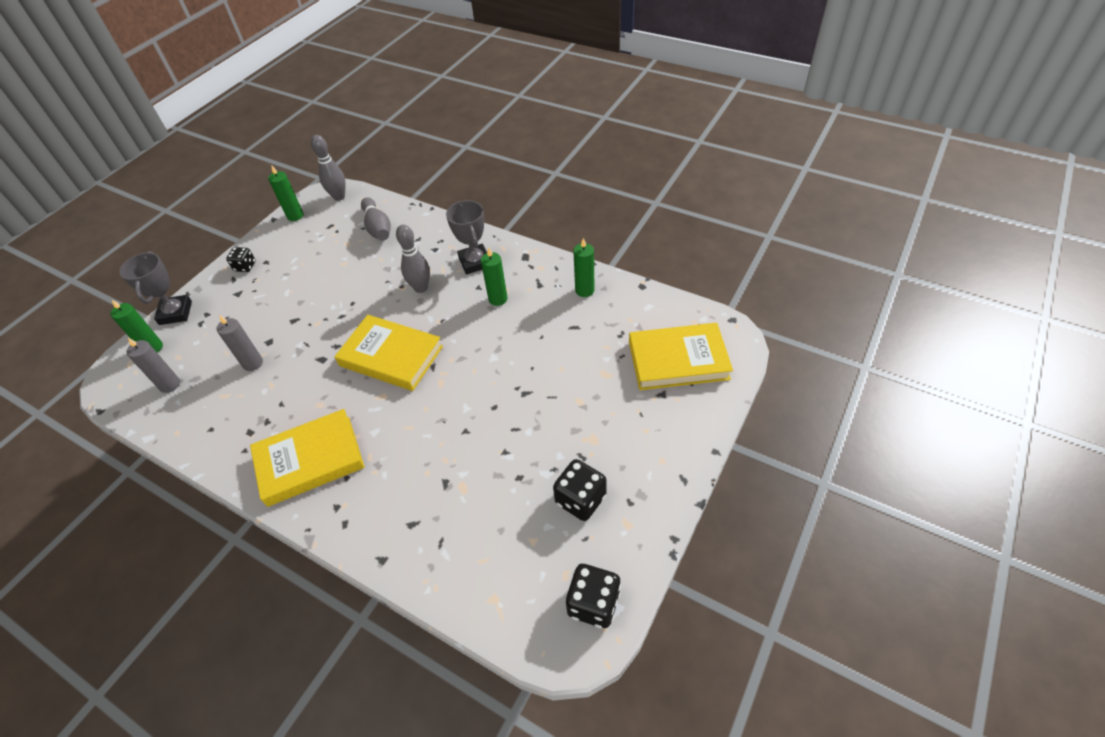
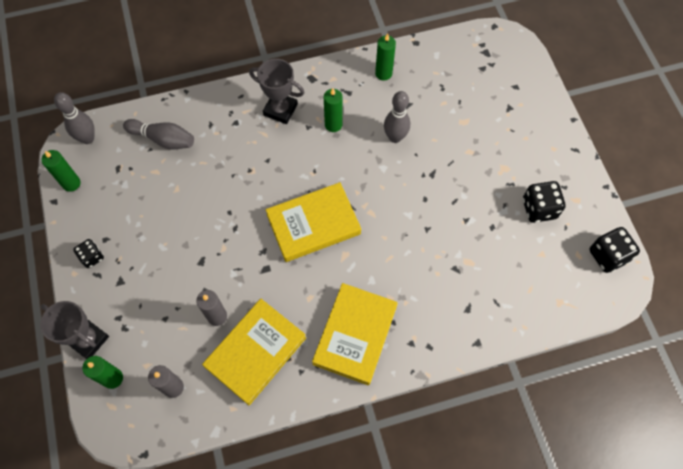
camera: 50 degrees left, 15 degrees up
(421, 288) = (266, 160): grey bowling pin -> grey bowling pin (395, 137)
(678, 360) = (494, 78): yellow book -> yellow book (255, 352)

